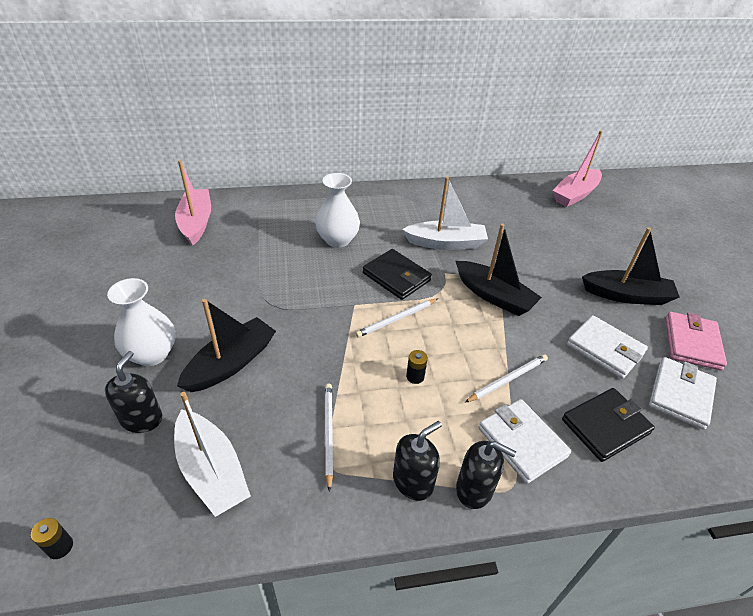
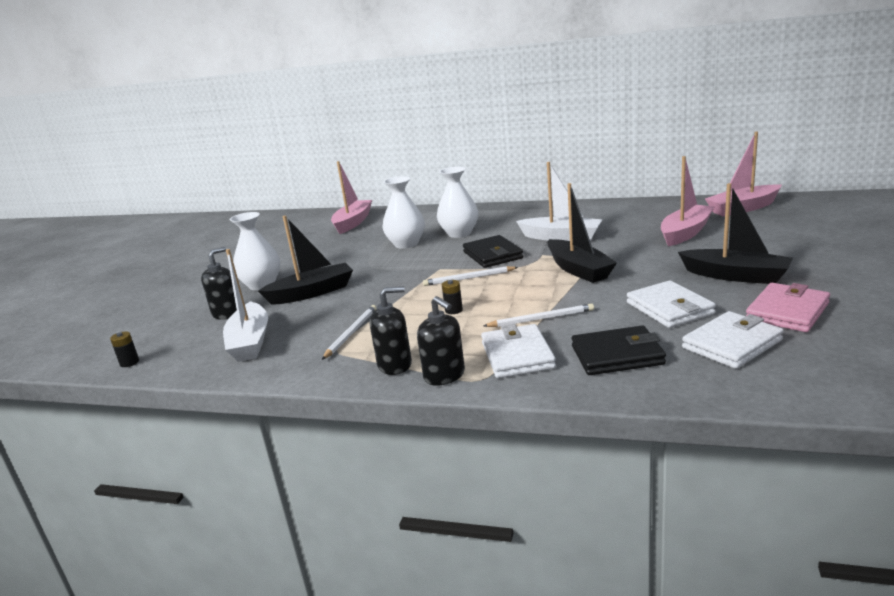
camera: 30 degrees right, 20 degrees down
(289, 261) = (406, 244): none -> white vase
(551, 233) = (685, 233): none -> pink boat

